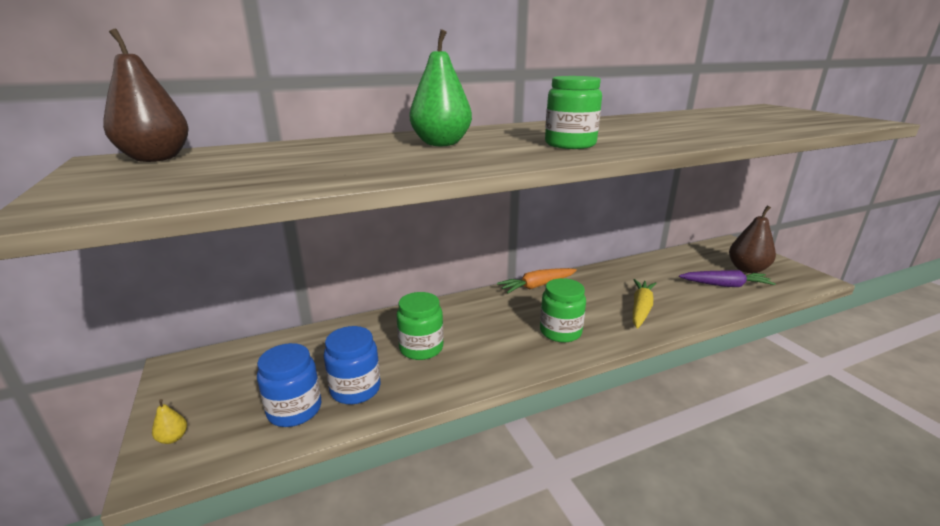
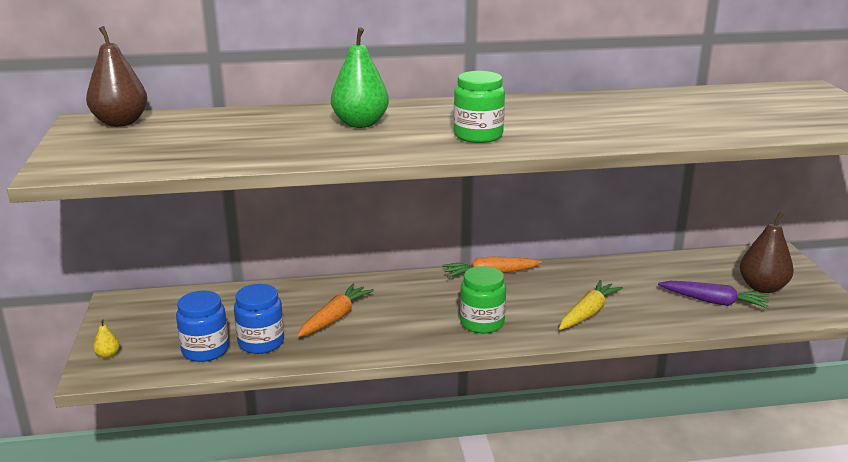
camera: 15 degrees right, 0 degrees up
(421, 348) = (335, 318): green jar -> orange carrot

